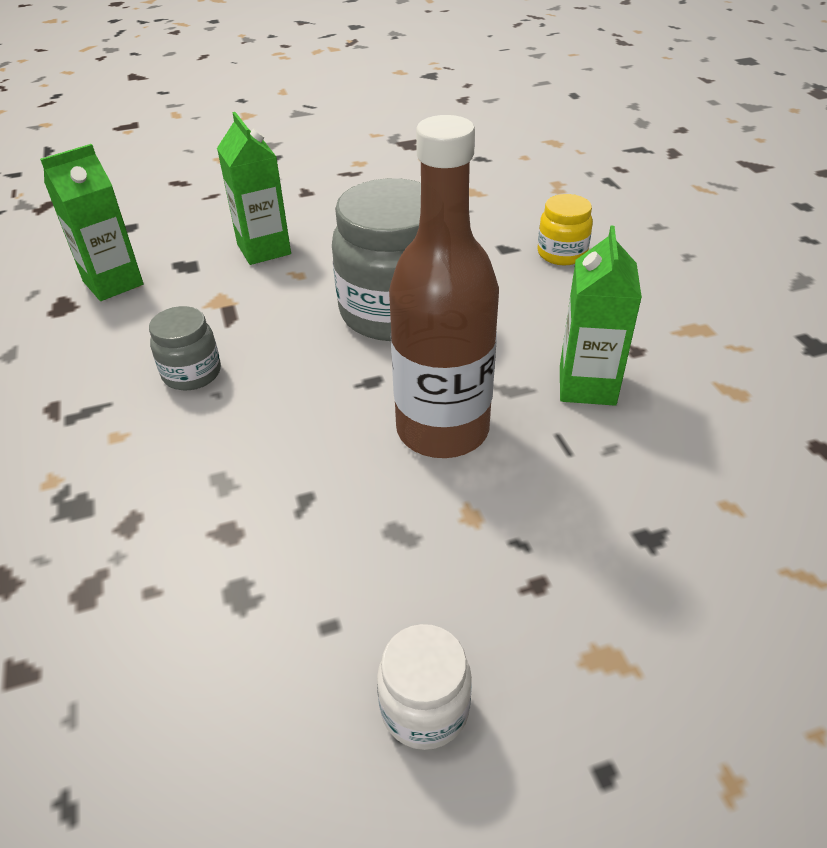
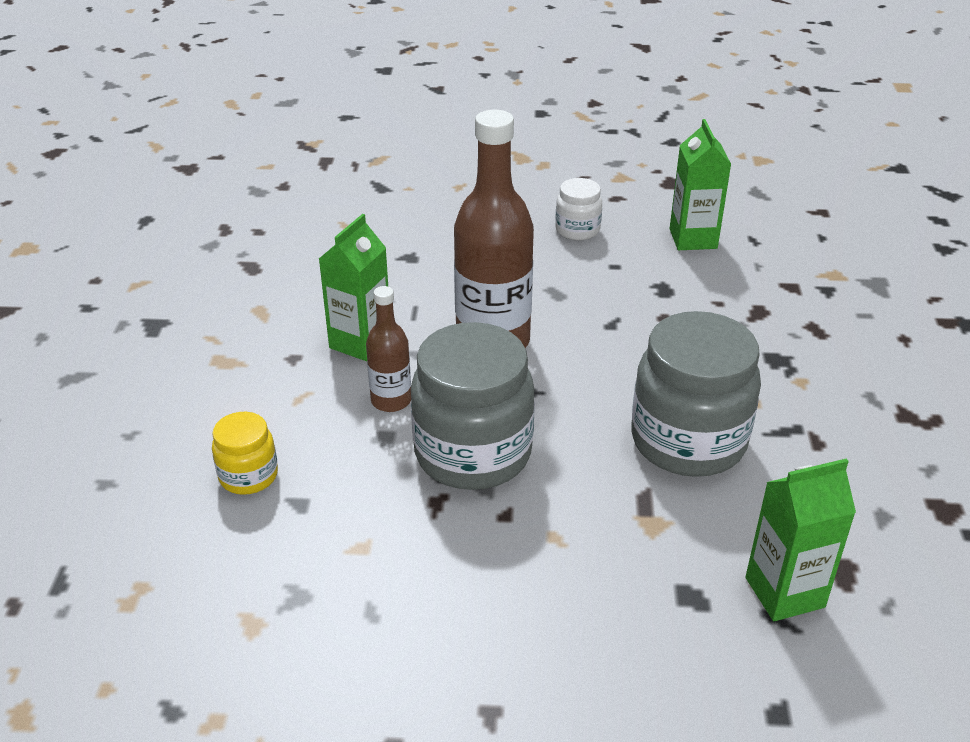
camera: 160 degrees left, 5 degrees down
(192, 373) = (688, 441): grey jar -> grey jar, size x2.02
(264, 249) = (586, 595): green carton -> green carton (693, 239)
(501, 336) = (391, 401): none -> brown bottle

